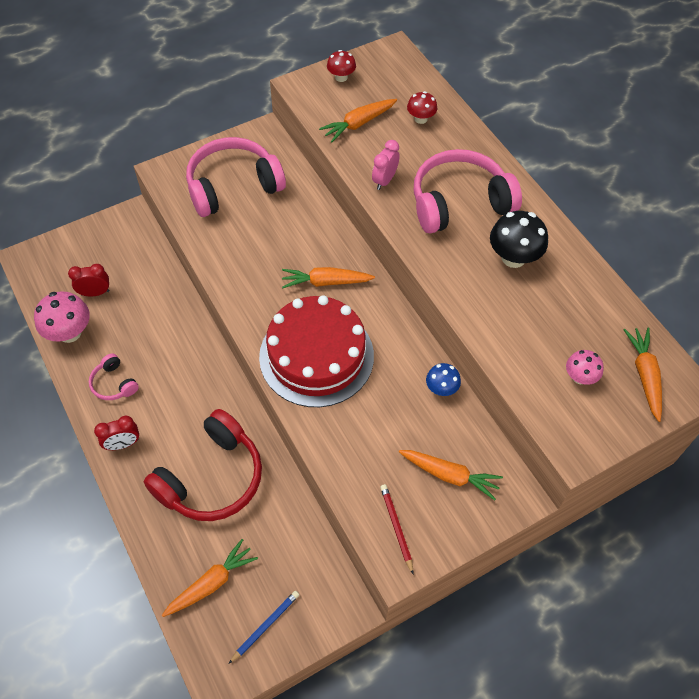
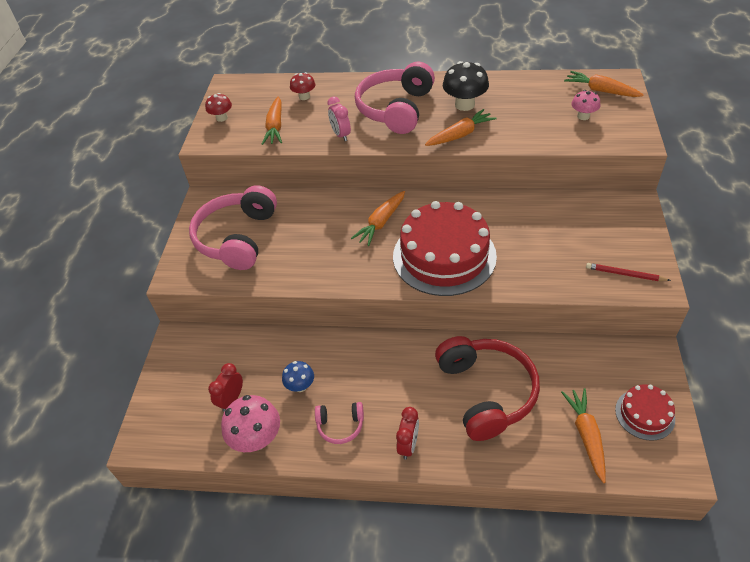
camera: 50 degrees left, 10 degrees down
(265, 626) = (644, 414): blue pencil -> red cake
(441, 389) = (523, 202): blue mushroom -> blue mushroom (300, 386)
(450, 475) = (598, 228): orange carrot -> orange carrot (460, 135)

